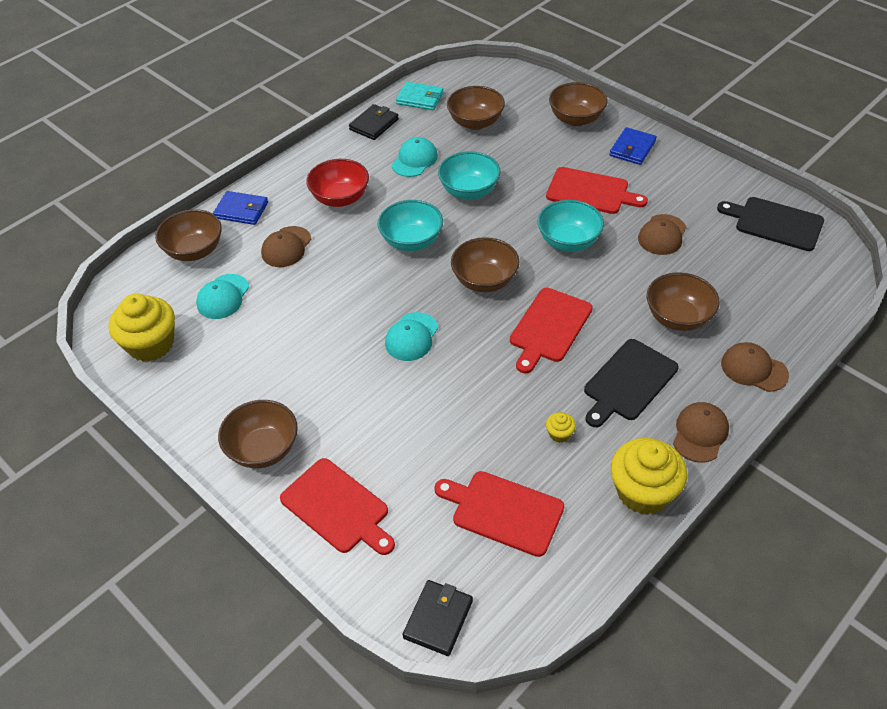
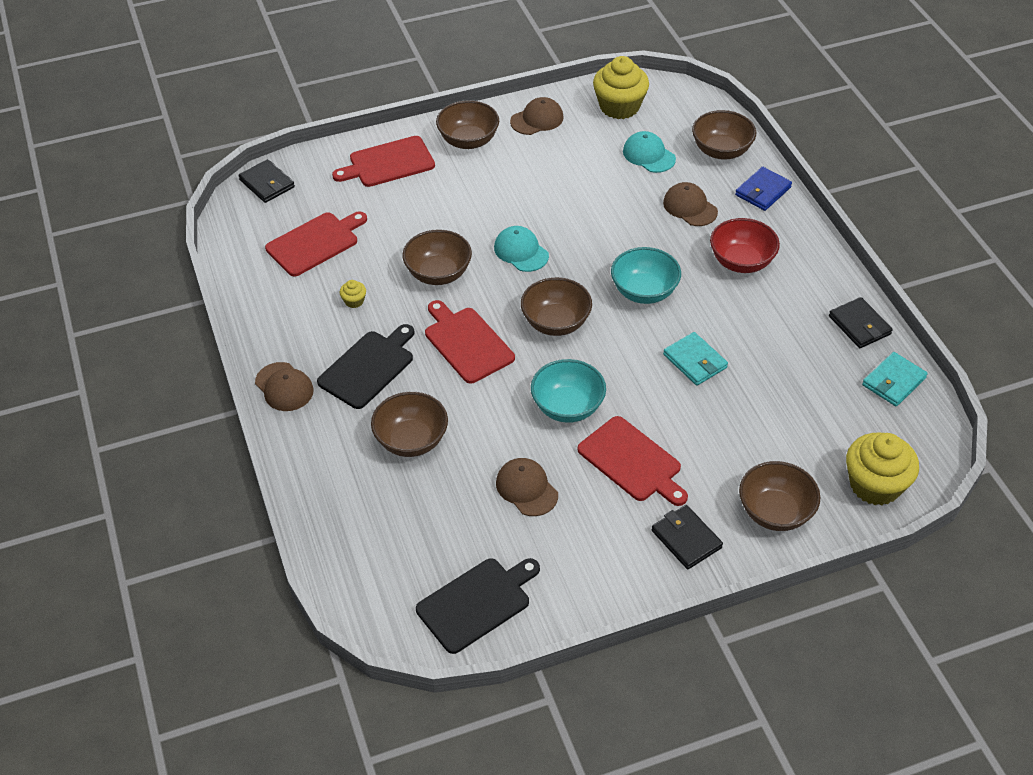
camera: 115 degrees right, 0 degrees up
(414, 160) = (774, 337): turquoise cap -> none
(469, 191) = (695, 361): turquoise bowl -> turquoise wallet
(475, 122) = (817, 413): brown bowl -> brown bowl (438, 273)
(591, 192) = (632, 461): red cutting board -> red cutting board turned 90 degrees counterclockwise
(628, 382) = (368, 367): black cutting board -> black cutting board turned 60 degrees clockwise
(632, 148) = (686, 539): blue wallet -> black wallet
(643, 492) = (265, 325): yellow cupcake -> yellow cupcake (875, 485)
(754, 369) = (314, 462): brown cap -> brown cap (537, 119)

